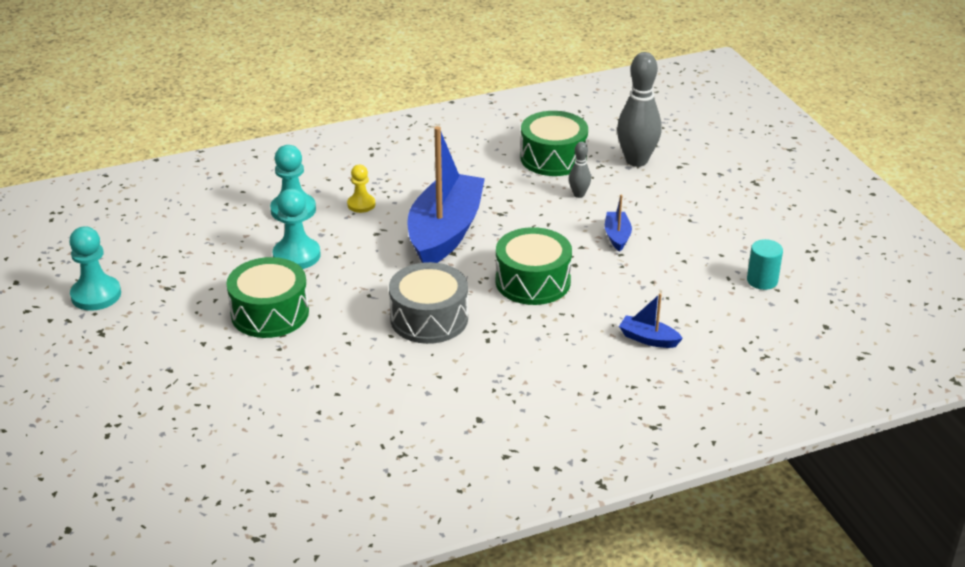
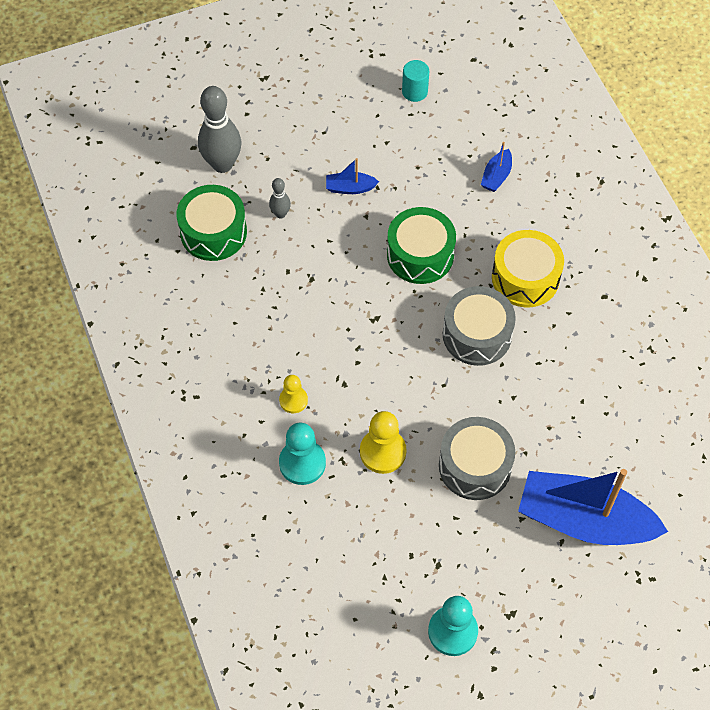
camera: 90 degrees left, 25 degrees up
(270, 313) = (475, 466): green drum -> grey drum
(296, 255) = (383, 452): turquoise pawn -> yellow pawn
(445, 232) = (343, 324): blue boat -> blue boat (584, 520)
(504, 356) = (525, 278): none -> yellow drum

